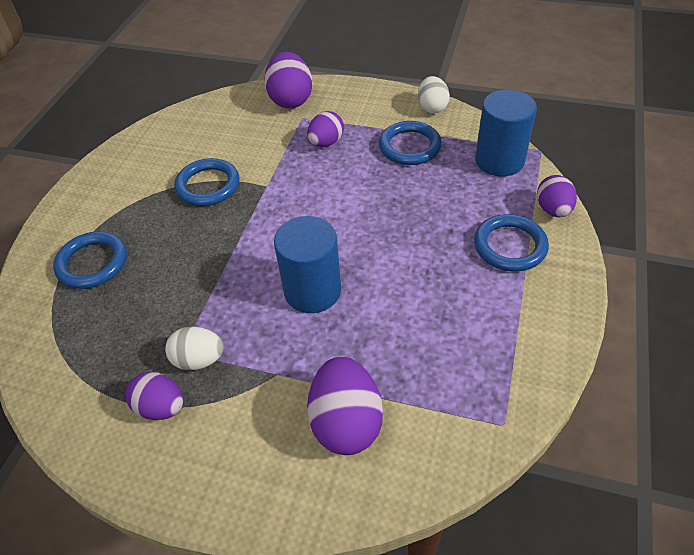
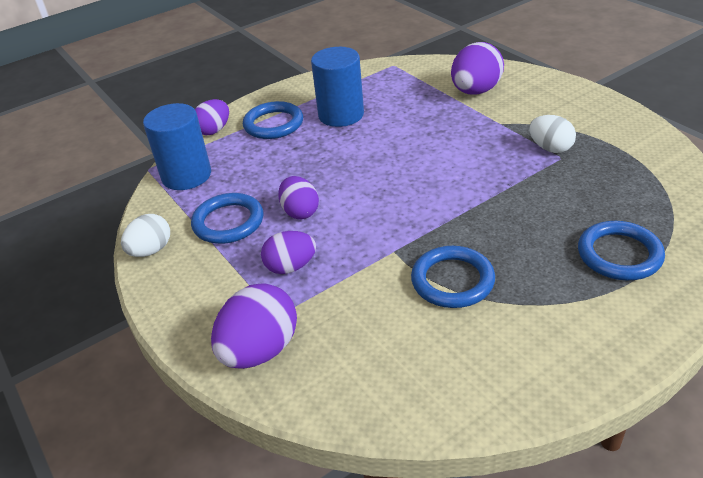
camera: 140 degrees left, 10 degrees down
(161, 407) = (592, 135): purple egg -> purple egg (300, 212)
(312, 291) = (434, 154): blue cylinder -> blue cylinder (341, 115)

